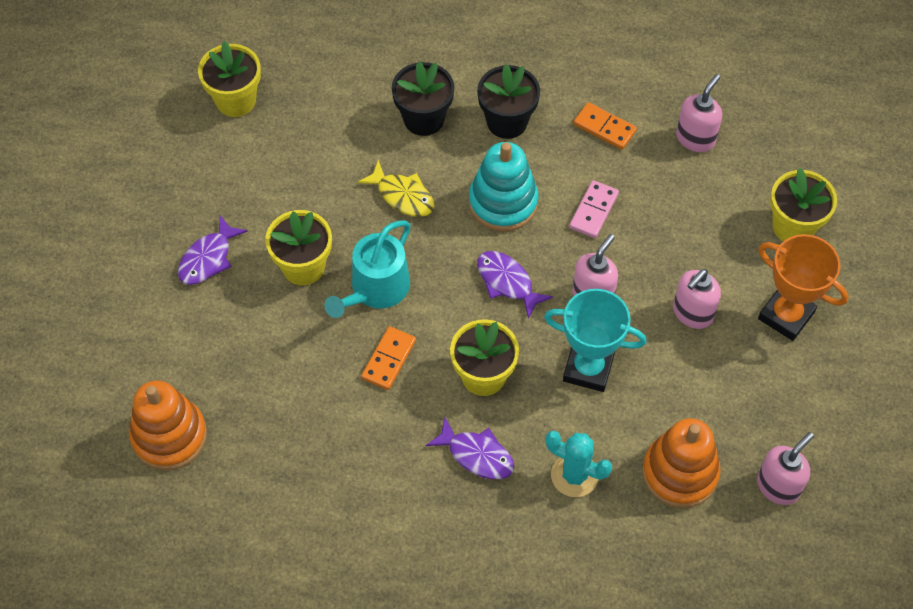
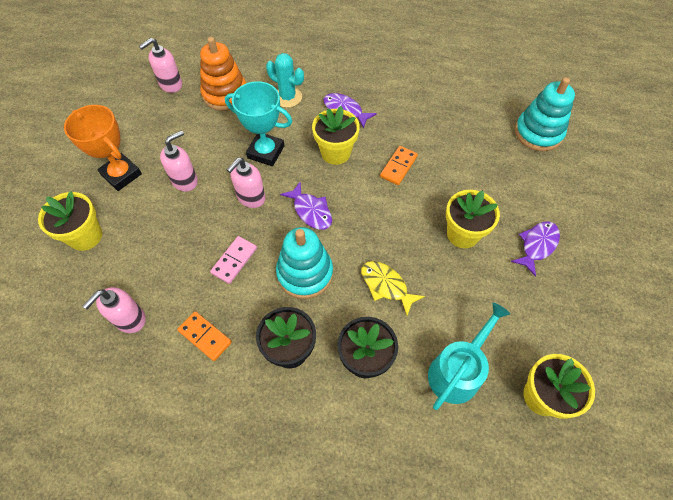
camera: 175 degrees left, 0 degrees up
(169, 436) = (538, 133): orange stacking toy -> turquoise stacking toy
(376, 289) = (407, 213): turquoise watering can -> turquoise watering can (457, 371)

